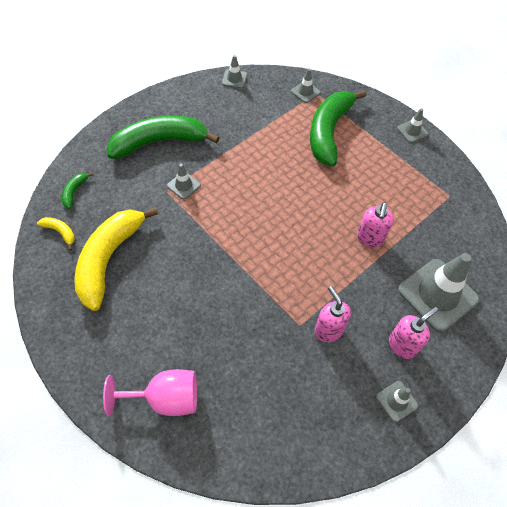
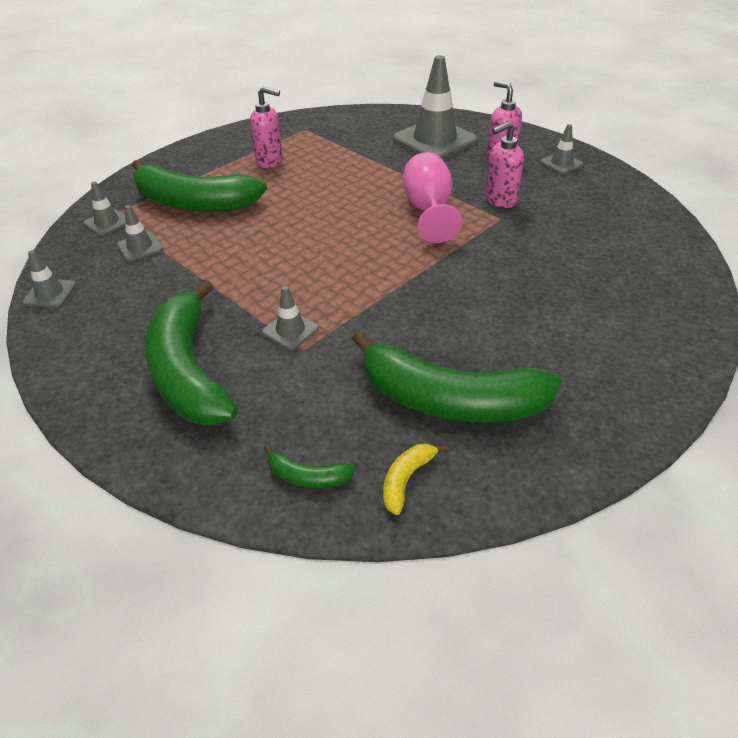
camera: 90 degrees left, 15 degrees down
(109, 259) = (450, 400): yellow banana -> green banana
(165, 398) = (643, 312): pink goblet -> pink goblet (428, 210)
(370, 239) = (371, 175): pink soap dispenser -> pink soap dispenser (270, 161)
(412, 131) = (203, 146): grey traffic cone -> grey traffic cone (140, 247)

